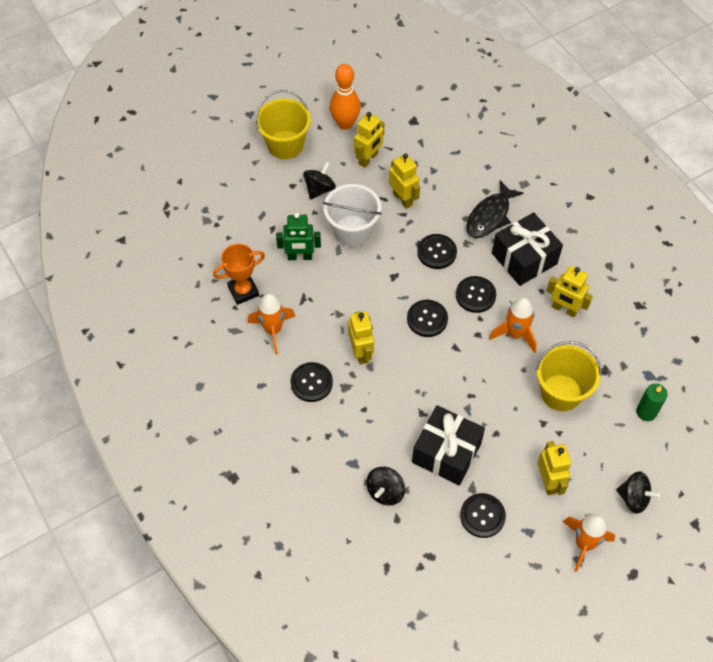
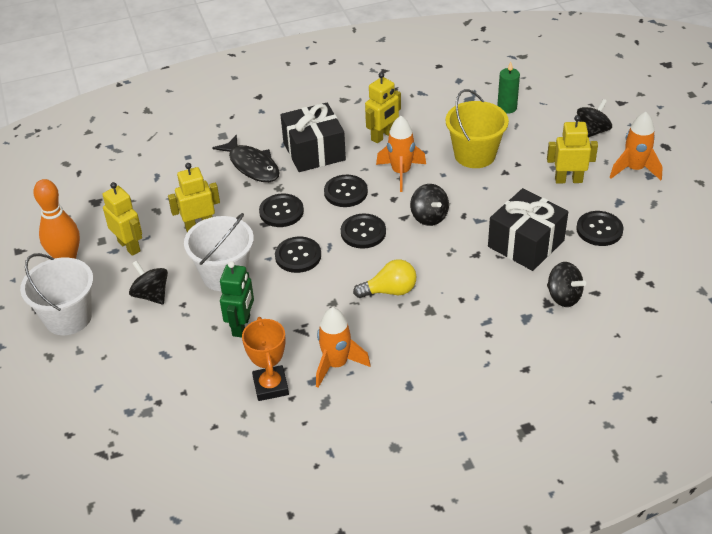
camera: 75 degrees left, 15 degrees down
(285, 145) = (68, 317): yellow bucket -> white bucket
(311, 383) = (417, 338): black button -> black button (298, 256)
(361, 353) = (390, 291): yellow robot -> yellow light bulb
(461, 367) = (429, 217): none -> black spinning top

